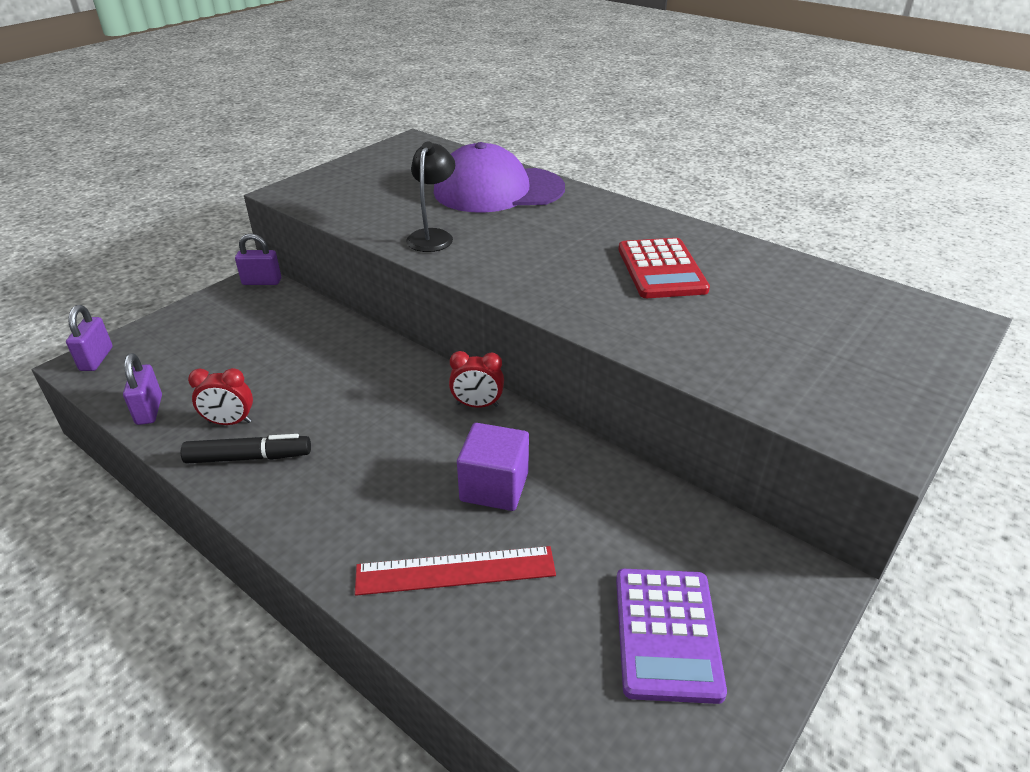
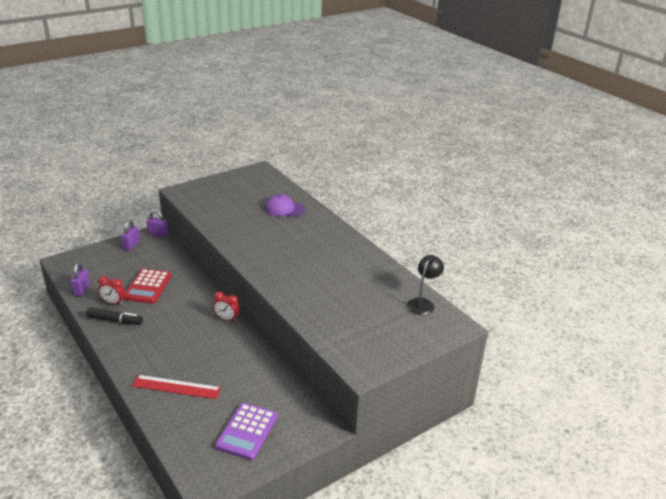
camera: 15 degrees right, 5 degrees down
(96, 359) = (68, 260): purple padlock -> purple padlock (131, 245)
(433, 236) = (235, 230): black lamp -> black lamp (423, 303)
(494, 486) = (212, 357): purple cube -> none
(498, 190) = (284, 209): purple cap -> purple cap, size x0.58
(661, 269) = (333, 270): red calculator -> red calculator (148, 287)

